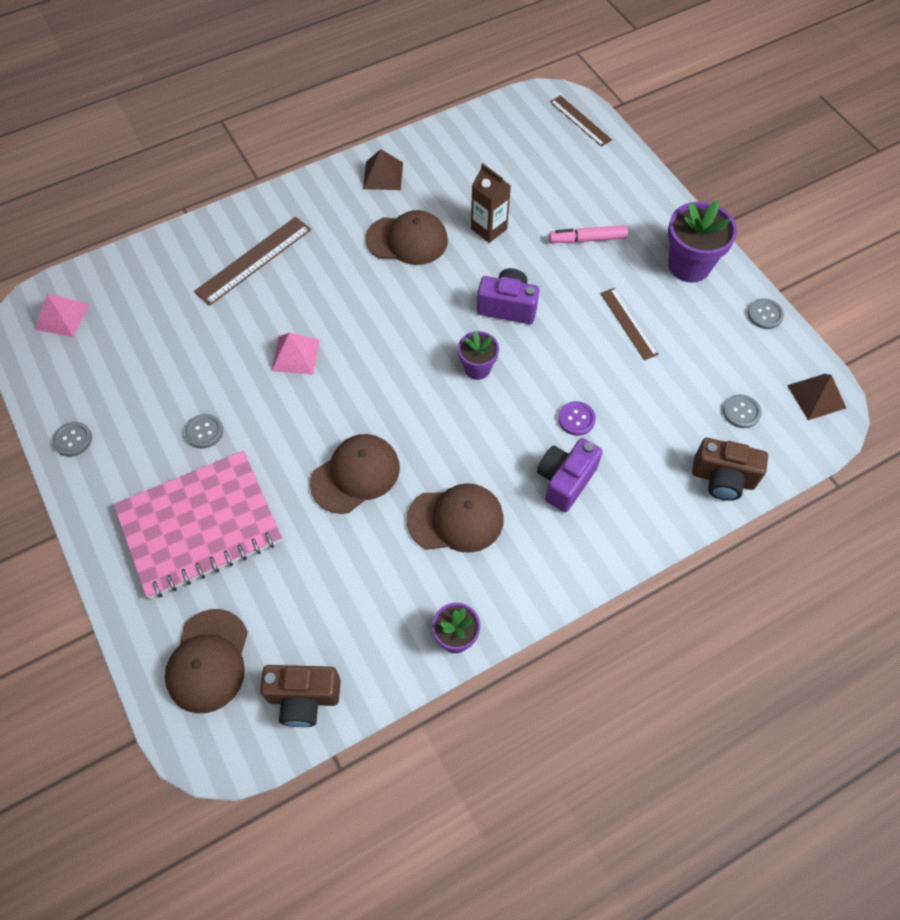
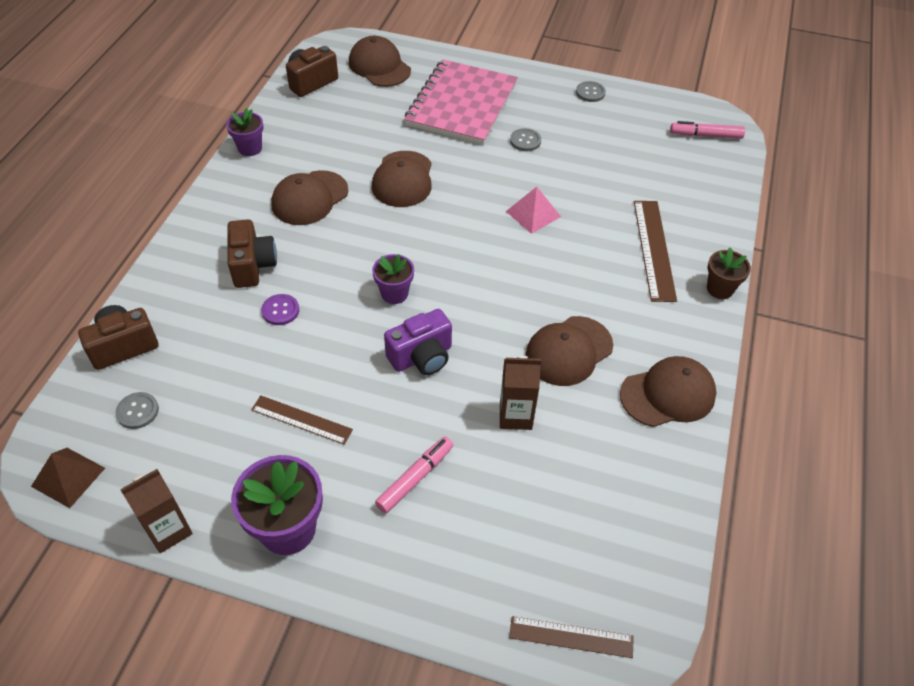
camera: 135 degrees right, 10 degrees down
(62, 316) = (706, 135): pink pyramid -> pink marker
(255, 204) = (720, 289): none -> brown flower pot
(383, 175) = (668, 394): brown pyramid -> brown cap
(565, 481) = (252, 265): purple camera -> brown camera
(765, 314) = (168, 530): grey button -> brown carton

